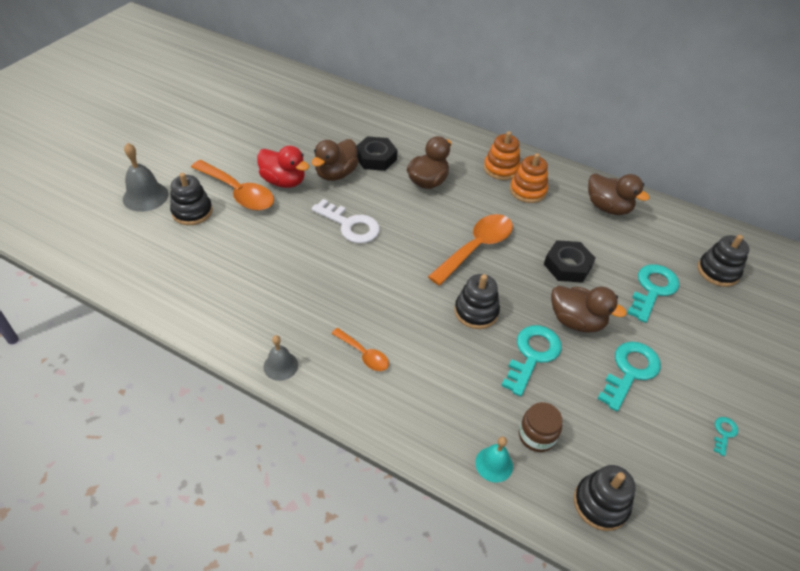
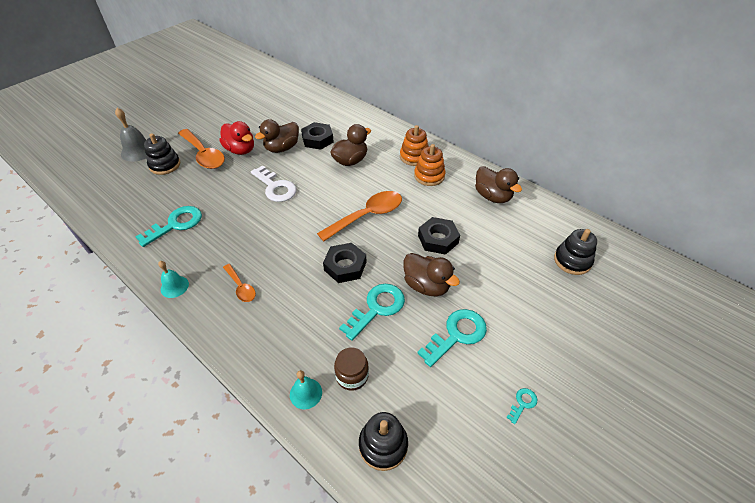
camera: 15 degrees right, 0 degrees up
(280, 366) = (174, 286): grey bell -> turquoise bell
(476, 312) = (345, 266): black stacking toy -> black nut
(652, 289) = (505, 268): turquoise key -> turquoise key (176, 224)

